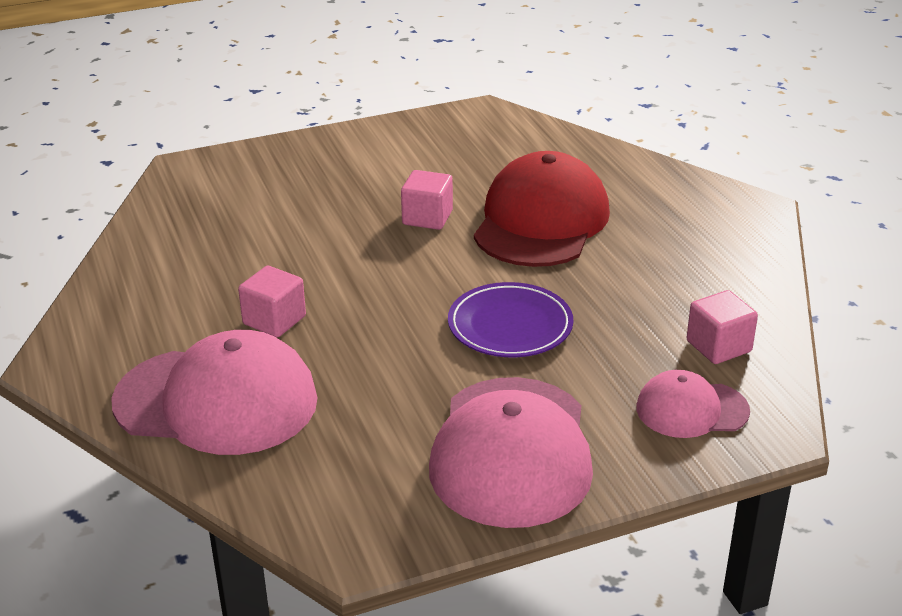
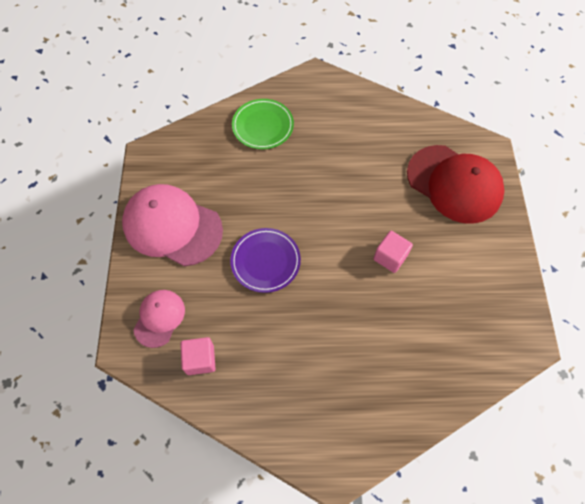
camera: 110 degrees right, 30 degrees up
(216, 401) = (263, 126): pink cap -> green plate
(274, 320) = (315, 159): pink cube -> none
(541, 221) = (364, 320): red cap -> red cap (454, 184)

